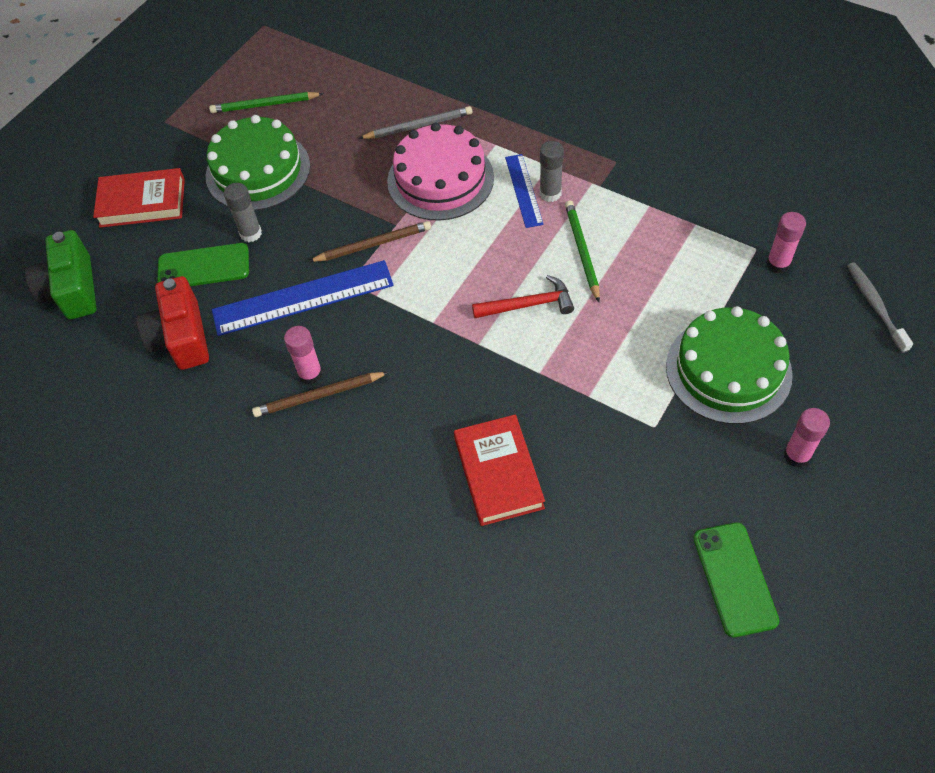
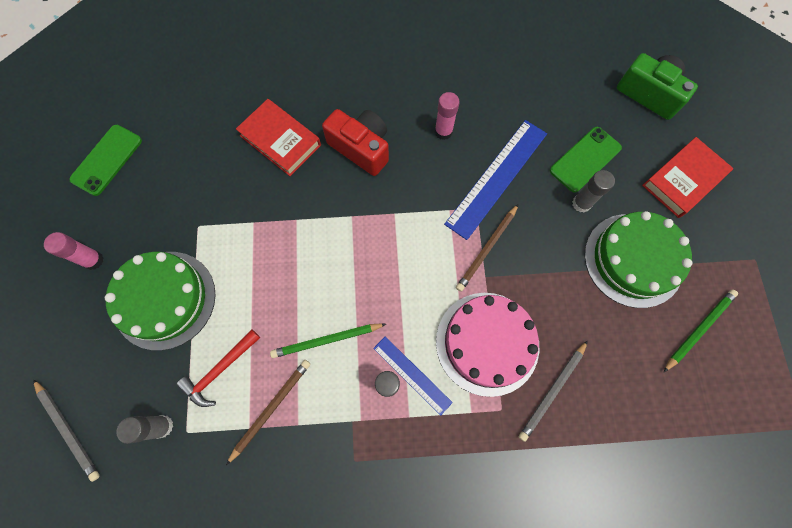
camera: 140 degrees right, 15 degrees up
(181, 338) = (546, 106): red camera -> red camera (361, 148)
(319, 396) = (425, 122): brown pencil -> brown pencil (271, 408)
(529, 305) = (337, 267): red hammer -> red hammer (219, 370)
(581, 251) = (327, 340): green pencil -> green pencil turned 120 degrees clockwise
(735, 579) = (107, 160): green phone -> green phone turned 75 degrees clockwise
(778, 264) = (162, 426): pink glue stick -> grey glue stick
(875, 306) = (68, 429): grey toothbrush -> grey pencil

